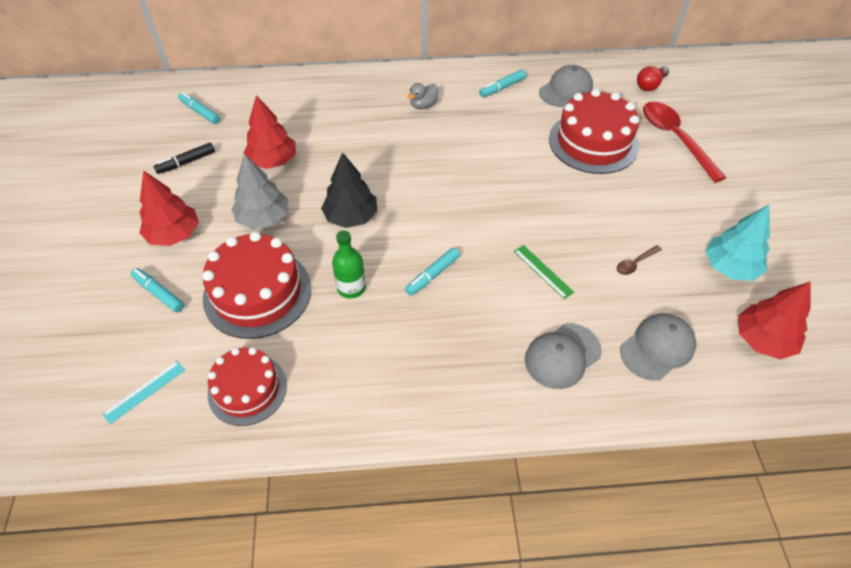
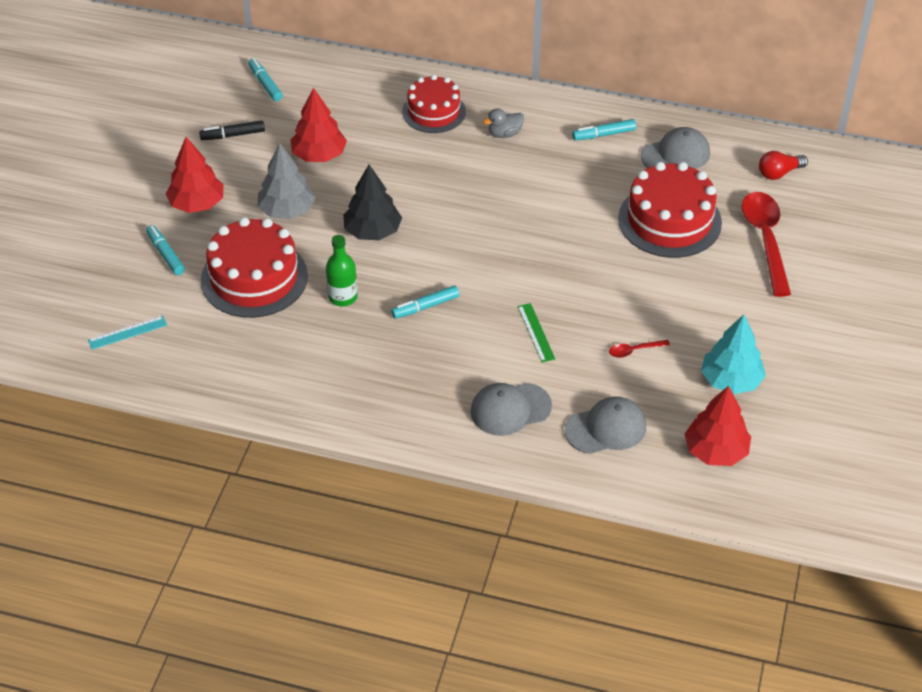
camera: 20 degrees right, 5 degrees down
(247, 389) = (214, 355): red cake -> red cake (434, 111)
(635, 263) = (634, 351): brown spoon -> red spoon

